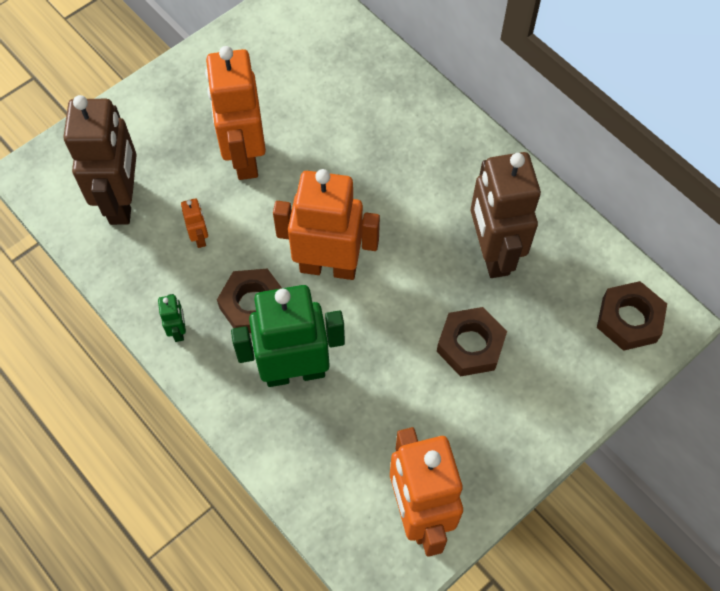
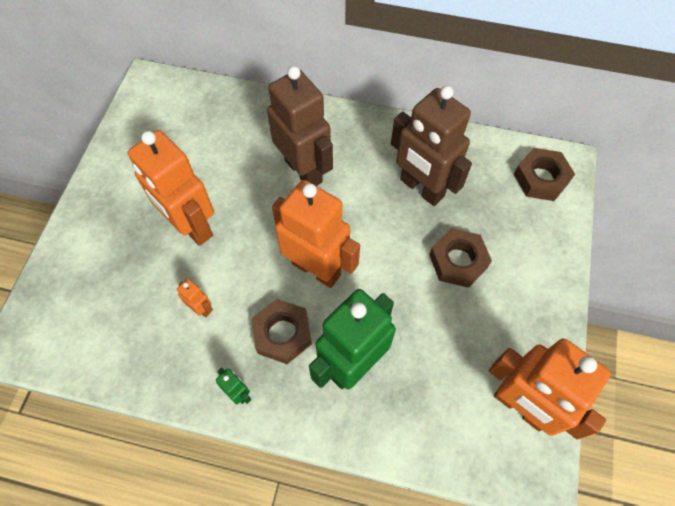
camera: 35 degrees left, 0 degrees up
(123, 201) = (116, 319): brown robot -> brown robot (304, 170)
(328, 266) = (316, 268): orange robot -> orange robot turned 60 degrees clockwise

